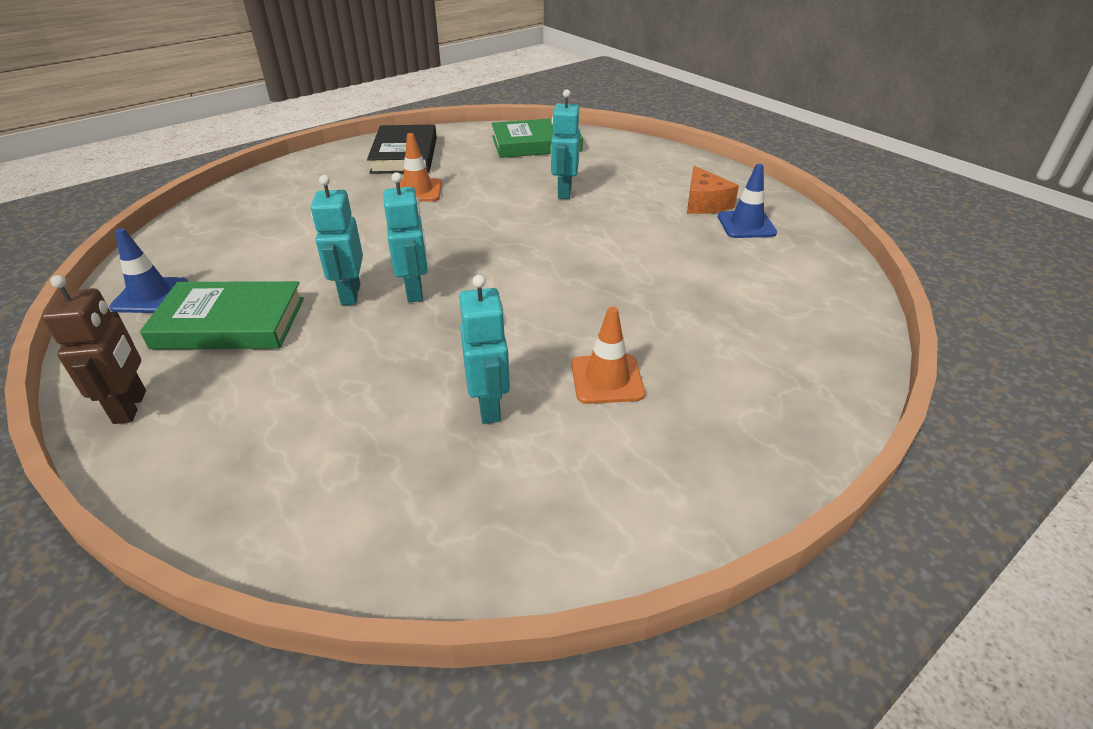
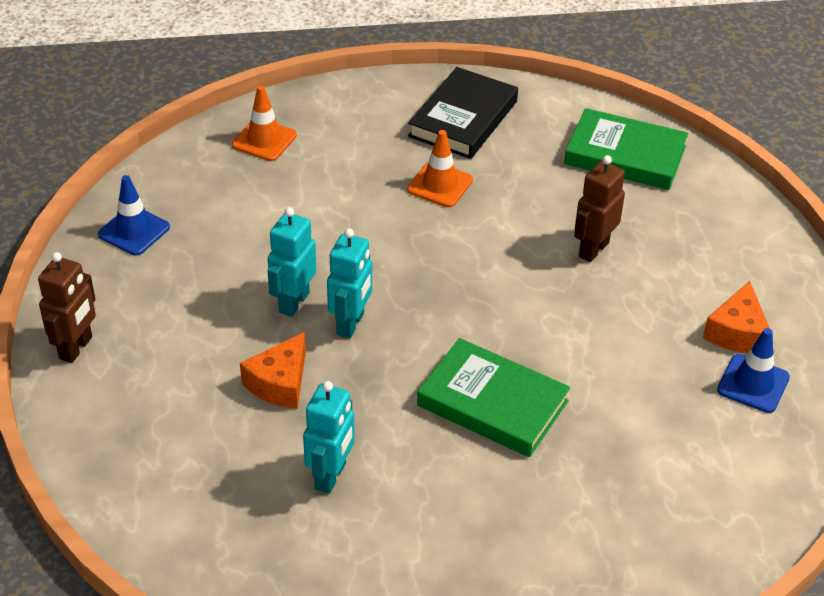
camera: 30 degrees right, 5 degrees up
(230, 323) = (181, 292): green book -> green book (492, 403)
(381, 354) = (280, 383): none -> orange cheese
(564, 192) = (593, 249): turquoise robot -> brown robot
(607, 379) = (445, 497): orange traffic cone -> orange traffic cone (264, 140)

